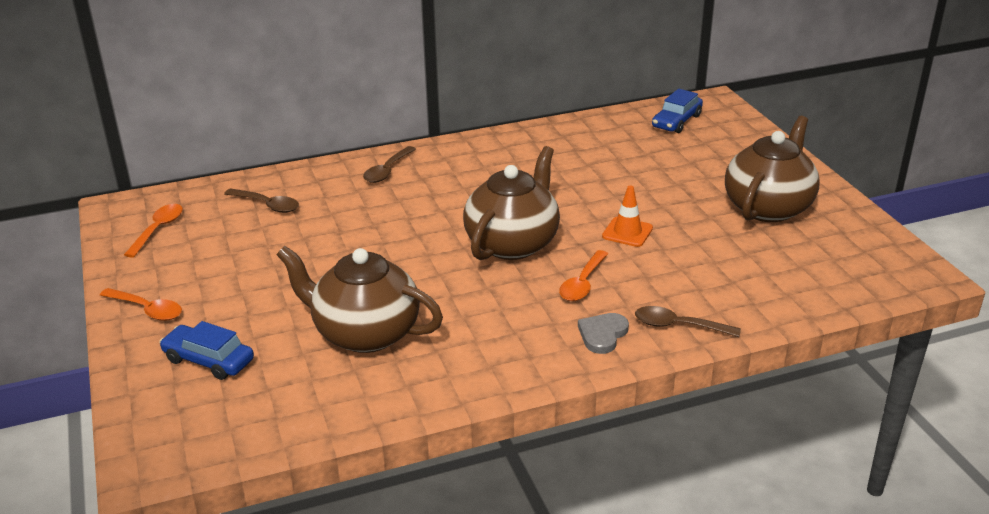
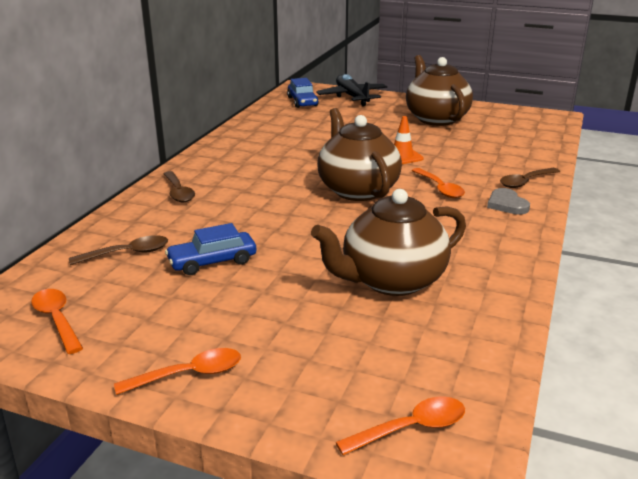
camera: 50 degrees left, 5 degrees down
(171, 426) = (411, 428): none -> orange spoon
(208, 360) = (328, 368): blue car -> blue car (212, 261)
(740, 138) = (352, 97): none -> black plane

